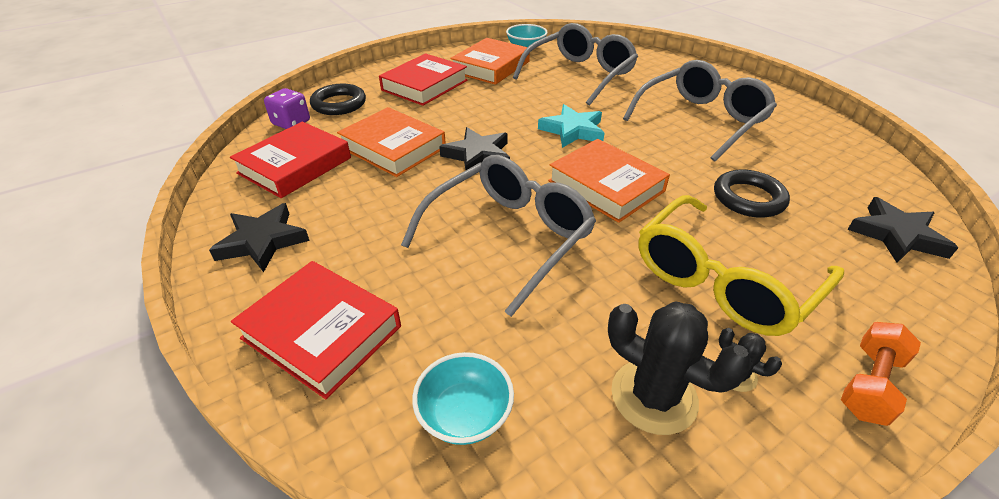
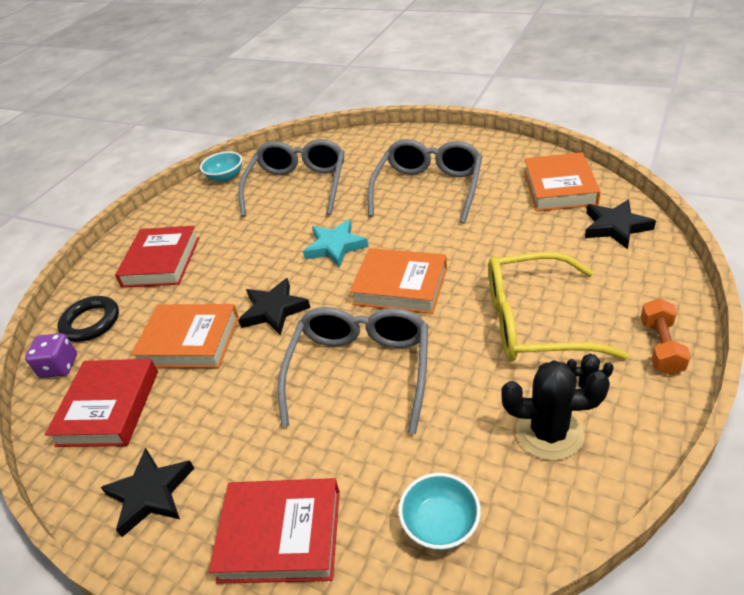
camera: 25 degrees left, 0 degrees up
(490, 67) = (209, 213): orange book -> orange book (559, 188)
(722, 280) = (534, 322): yellow glasses -> yellow glasses turned 75 degrees clockwise
(748, 198) = (507, 244): black ring -> none

